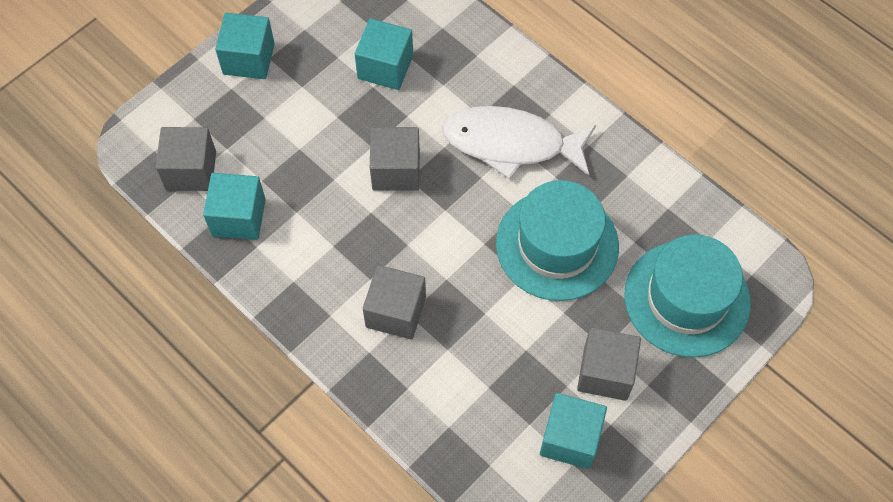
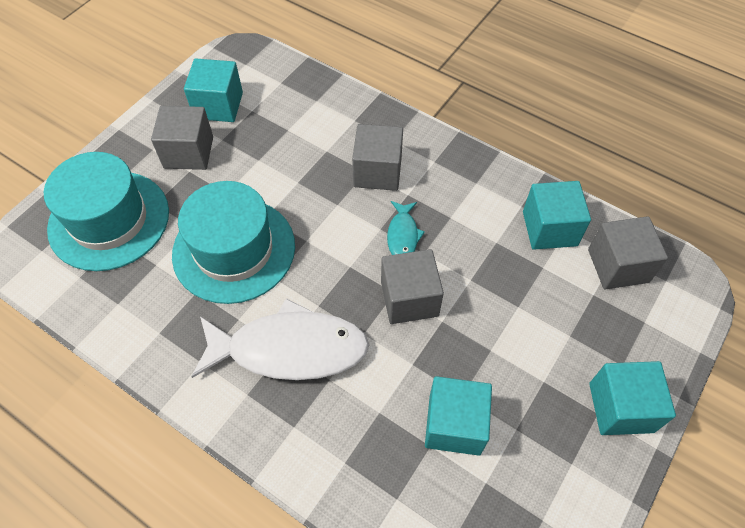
camera: 170 degrees right, 5 degrees down
(386, 233) = (403, 235): none -> turquoise fish

